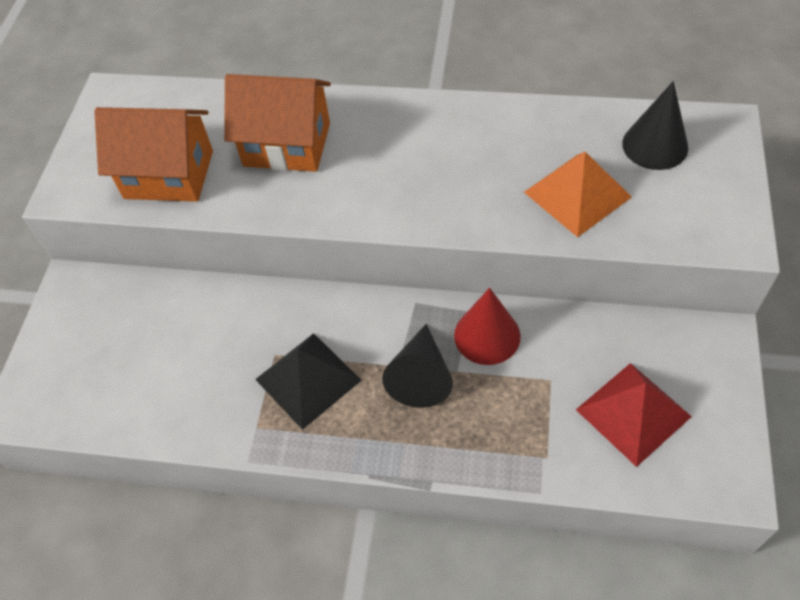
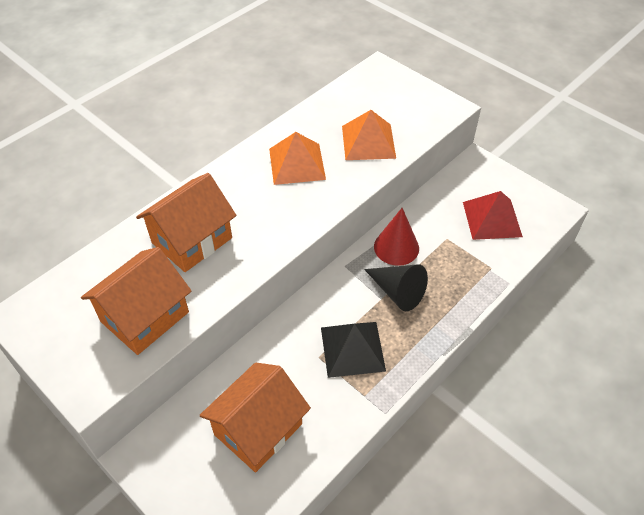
camera: 60 degrees left, 5 degrees down
(155, 357) = (258, 429): none -> orange house
(473, 154) = (297, 163): none -> orange pyramid
(655, 145) = (366, 97): black cone -> none

